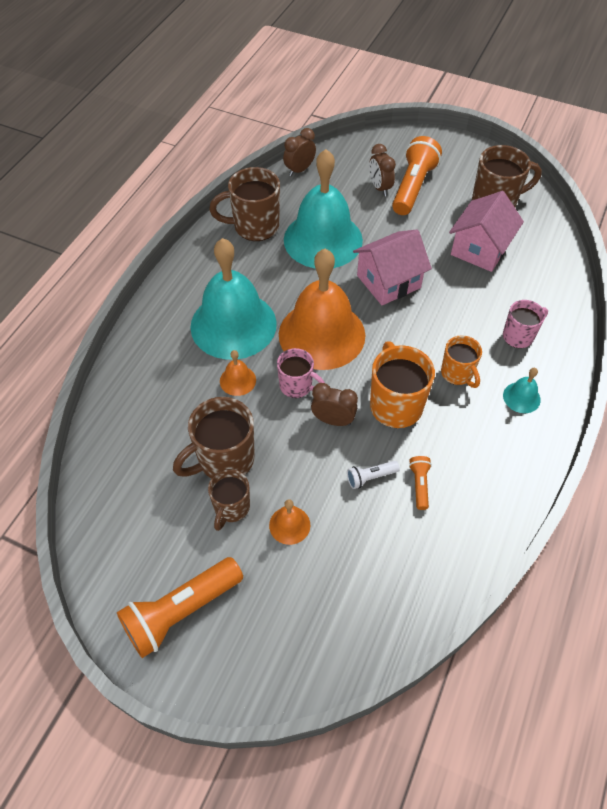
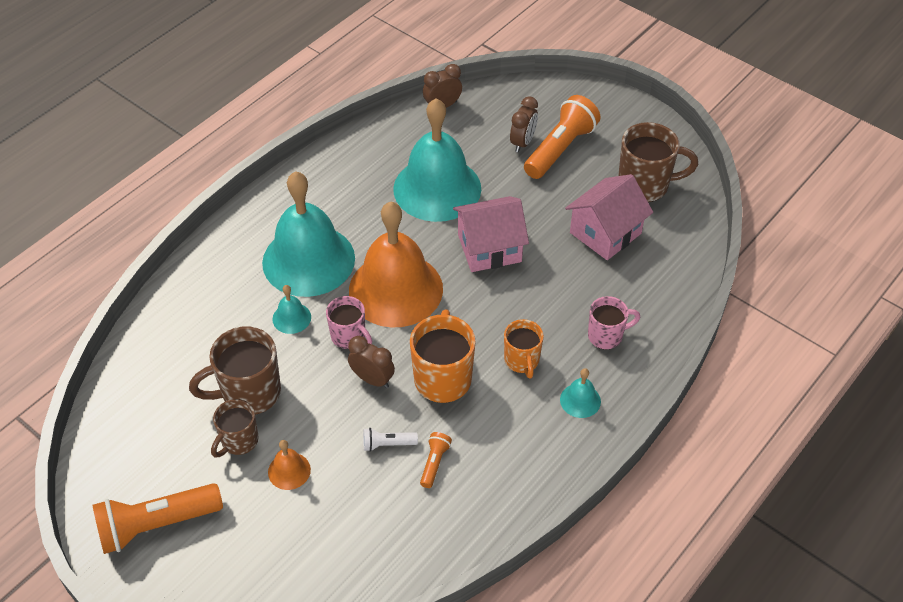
camera: 15 degrees right, 5 degrees down
(237, 380) = (291, 318): orange bell -> turquoise bell
(254, 226) = (370, 160): brown mug -> none
(380, 188) = (522, 142): brown clock -> brown clock turned 150 degrees counterclockwise

